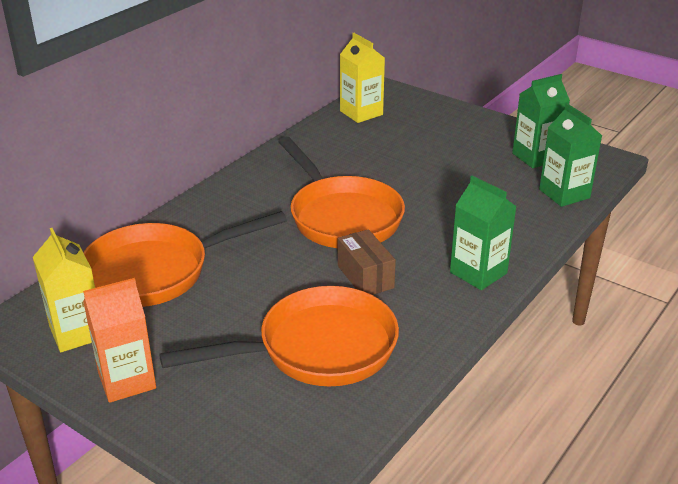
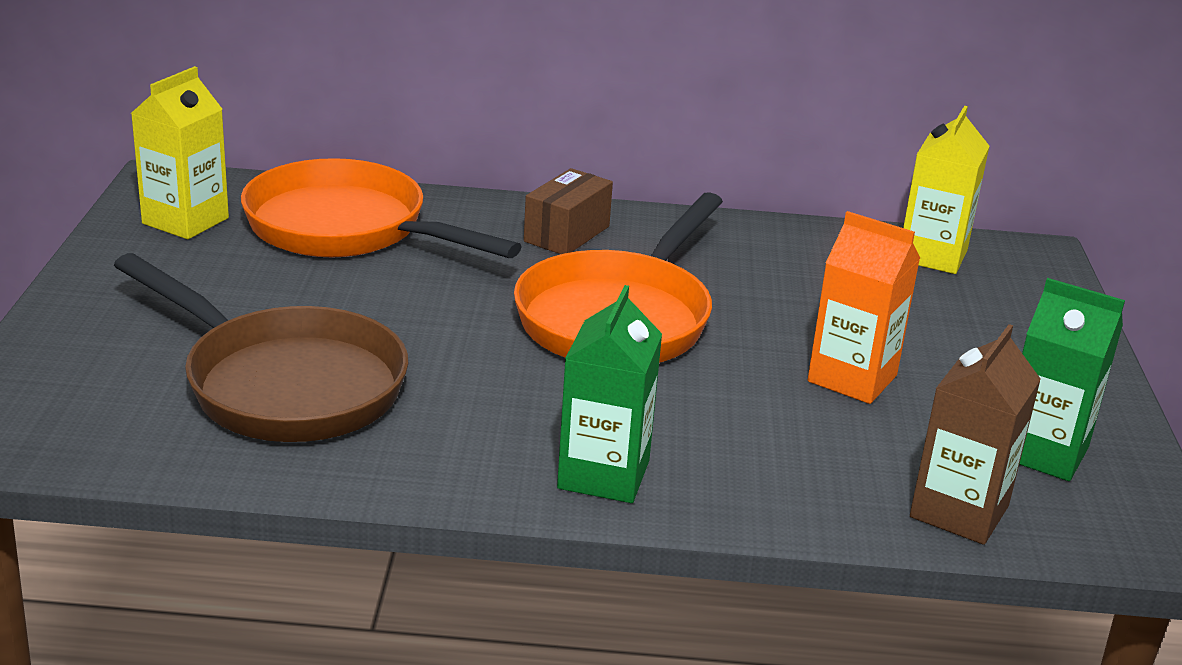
camera: 55 degrees right, 5 degrees down
(127, 380) = (121, 276): orange carton -> orange carton (852, 378)
(317, 349) = (284, 384): orange pan -> brown pan
(365, 277) = (488, 377): brown box -> brown box (567, 234)
(564, 194) = (959, 511): green carton -> brown carton

